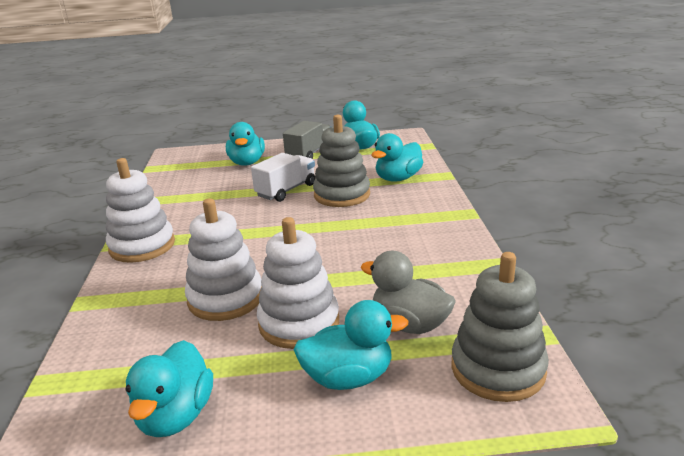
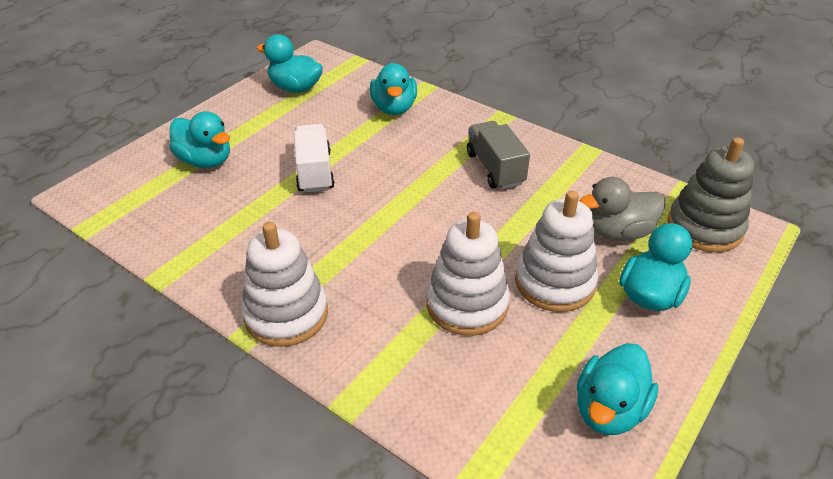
camera: 50 degrees left, 15 degrees up
(176, 416) = (609, 409): turquoise duck -> turquoise duck turned 75 degrees clockwise
(309, 153) = (257, 118): grey truck -> grey truck (495, 168)
(342, 195) = (376, 149): grey stacking toy -> none

